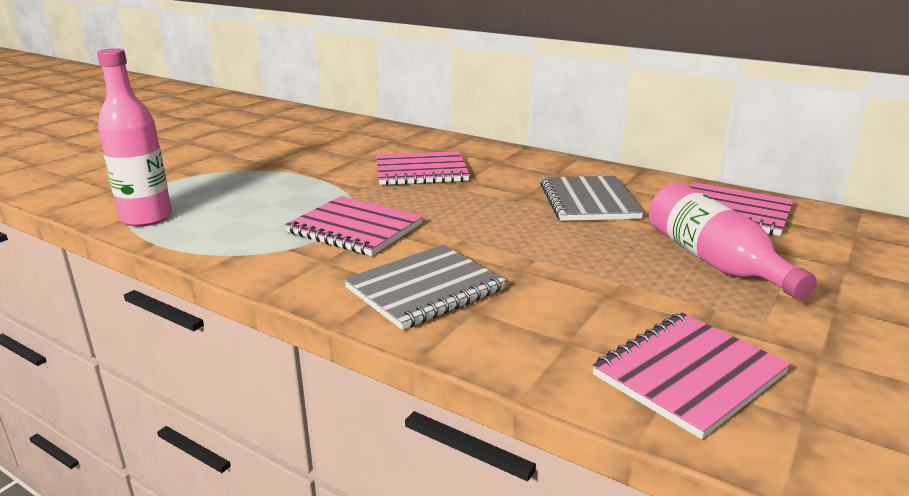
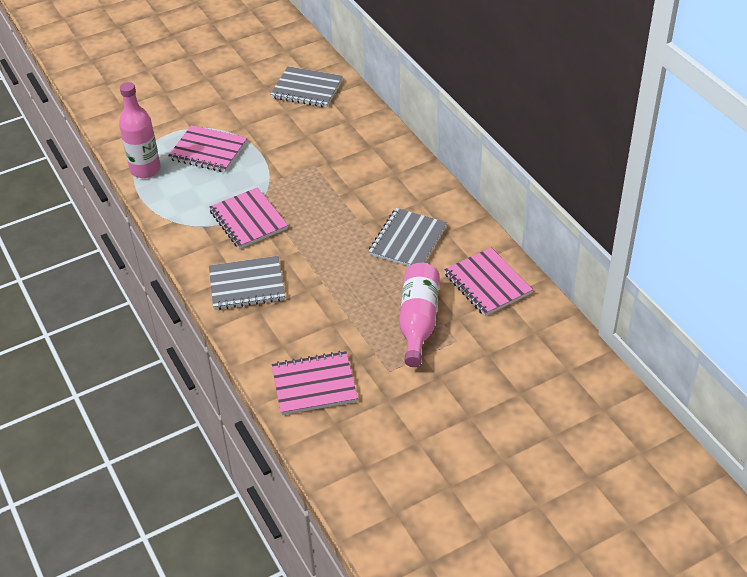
camera: 30 degrees right, 20 degrees up
(321, 131) = (307, 89): none -> grey notebook
(421, 171) = (333, 169): pink notebook -> pink notebook (208, 151)

